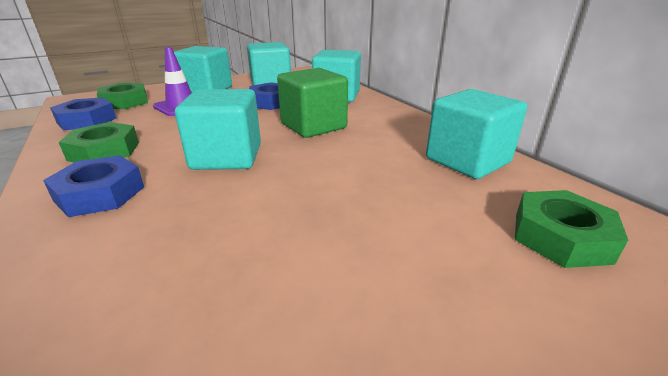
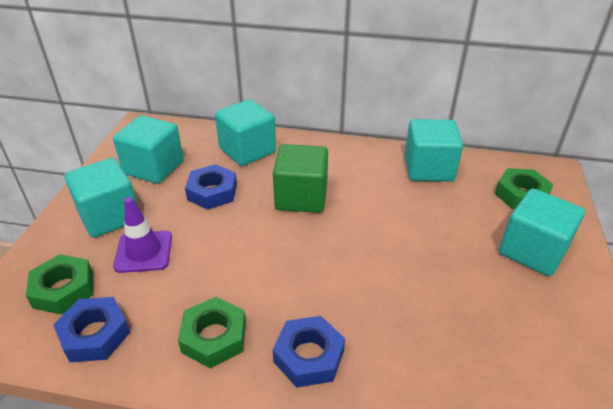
camera: 50 degrees left, 10 degrees up
(227, 157) = (311, 266): turquoise cube -> turquoise cube (532, 251)

